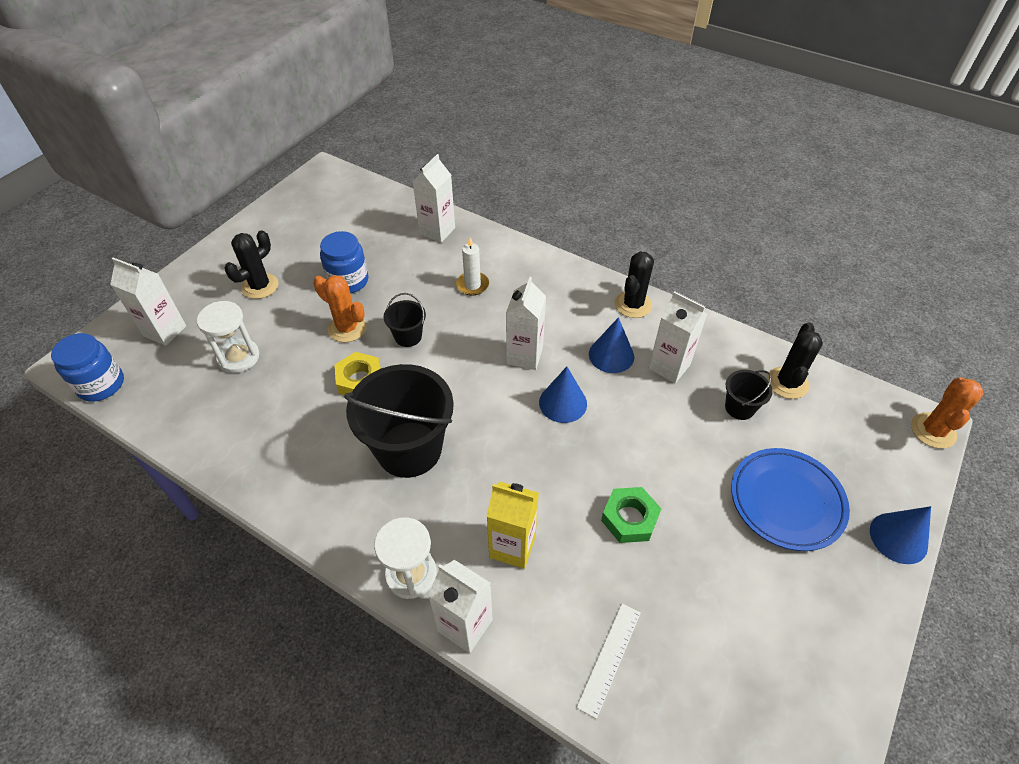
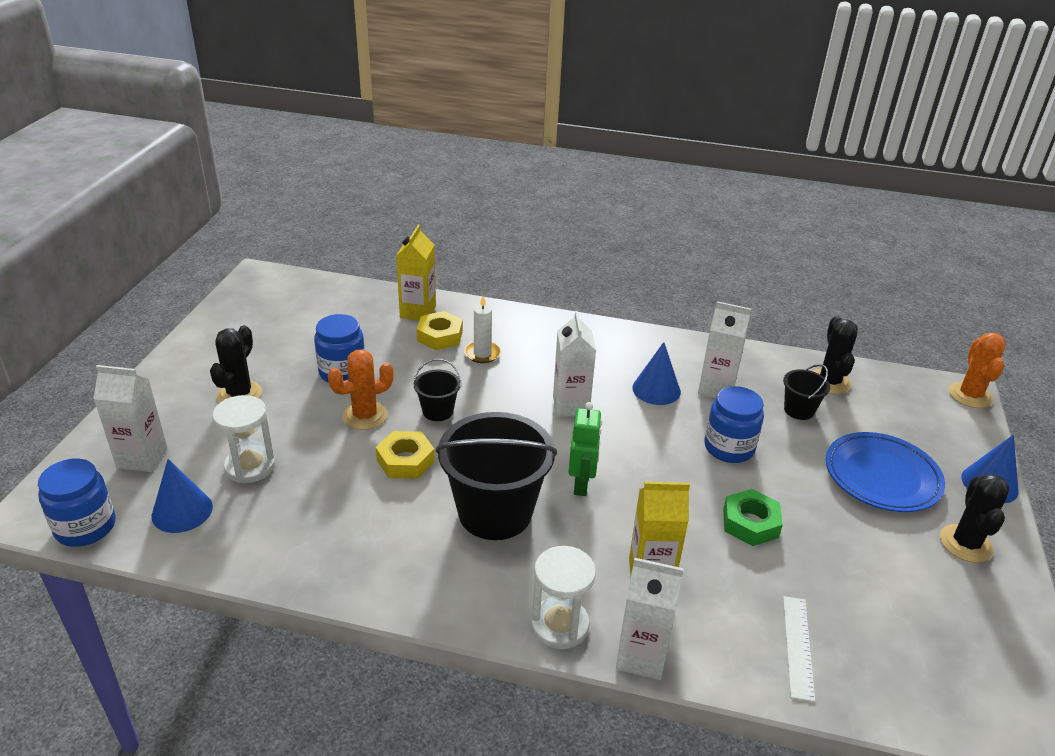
camera: 20 degrees left, 15 degrees down
(347, 328) = (365, 416): orange cactus -> orange cactus turned 45 degrees counterclockwise
(437, 231) = (418, 312): white carton -> yellow carton
(444, 260) = (440, 336): none -> yellow nut
(495, 439) = (581, 485): none -> green robot
(563, 403) = (631, 439): blue cone -> blue cone (182, 511)
(633, 305) = (653, 343): black cactus -> black cactus (965, 544)
(649, 433) = (729, 448): none -> blue jar

